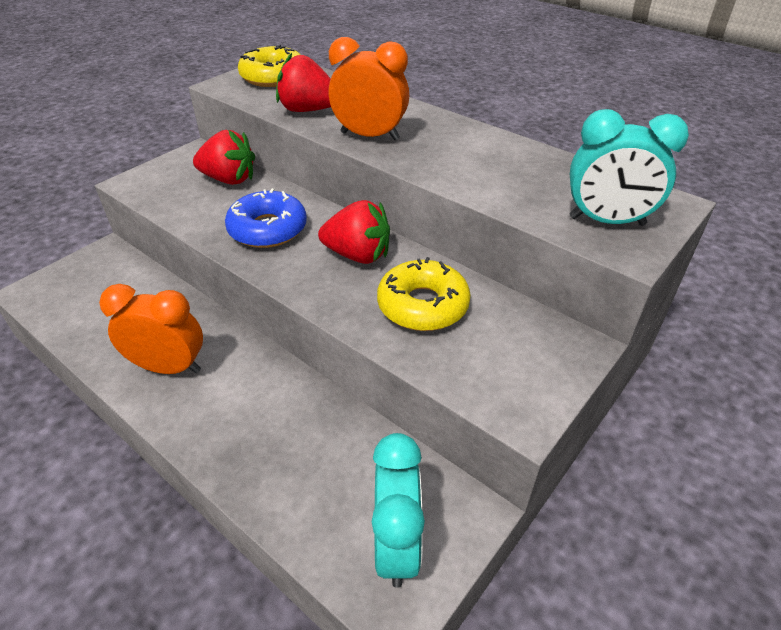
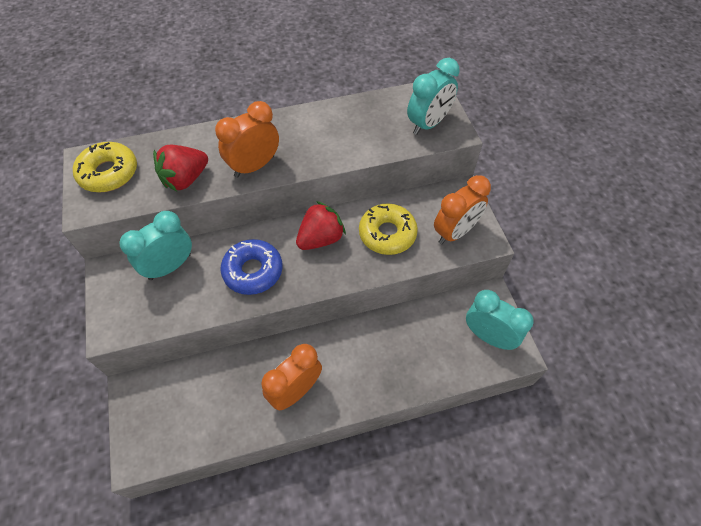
camera: 55 degrees left, 15 degrees up
(229, 179) = (170, 266): red strawberry -> turquoise clock
(499, 371) = (455, 232): none -> orange clock

